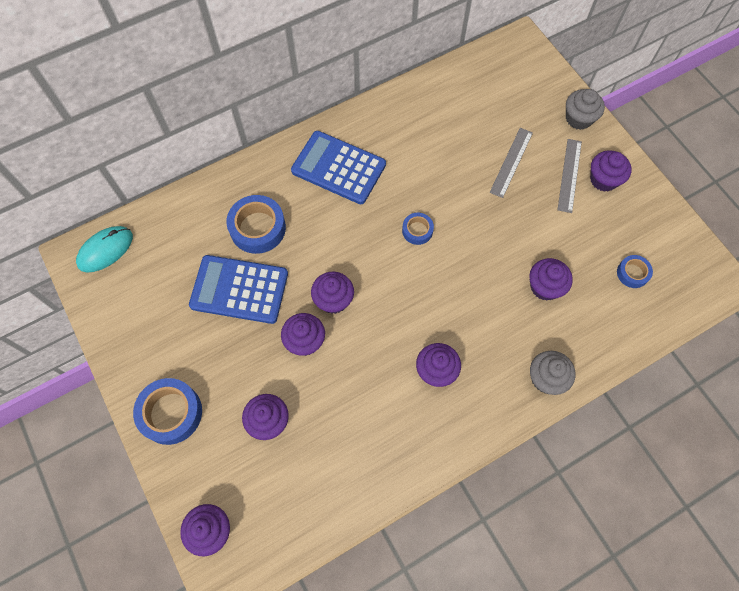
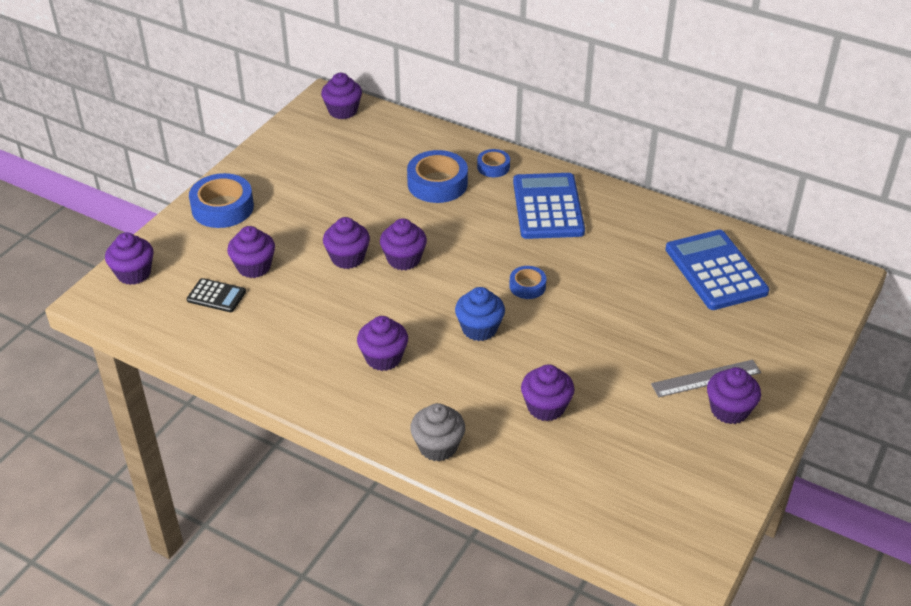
camera: 60 degrees right, 25 degrees down
(105, 250) = (343, 111): turquoise mouse -> purple cupcake
(239, 289) = (367, 198): blue calculator -> blue calculator (715, 271)
(286, 469) = (216, 296): none -> black calculator
(443, 287) = (479, 329): none -> blue cupcake
(511, 162) = (676, 325): grey ruler -> none
(578, 118) = (790, 360): grey cupcake -> none
(632, 273) = (628, 478): blue tape -> blue tape (493, 167)

